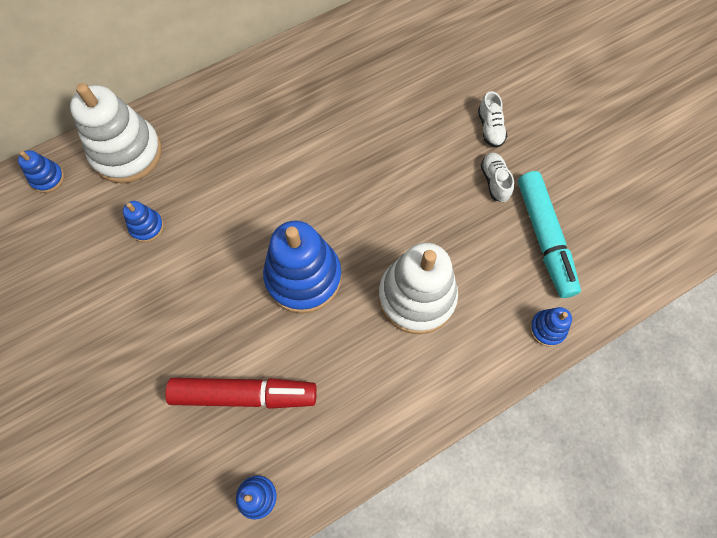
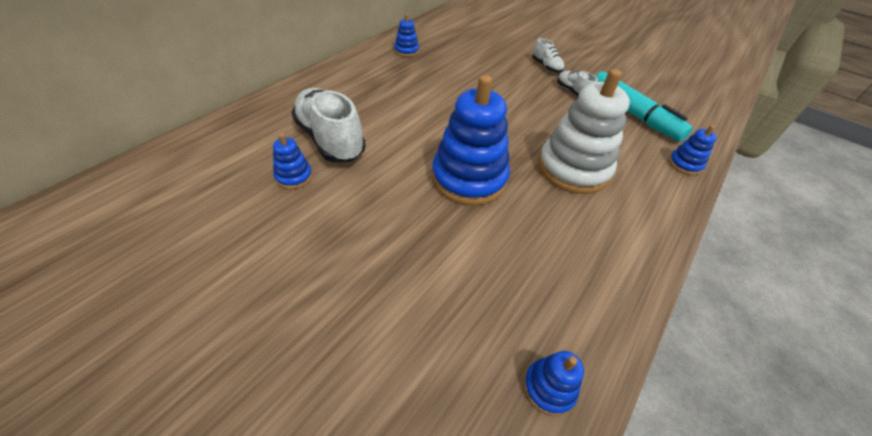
camera: 25 degrees left, 20 degrees down
(48, 178) = (166, 163): blue stacking toy -> blue stacking toy (406, 51)
(127, 153) = (251, 130): white stacking toy -> none
(195, 187) = (330, 139): none -> white shoe
(244, 395) = (471, 288): red marker -> none

